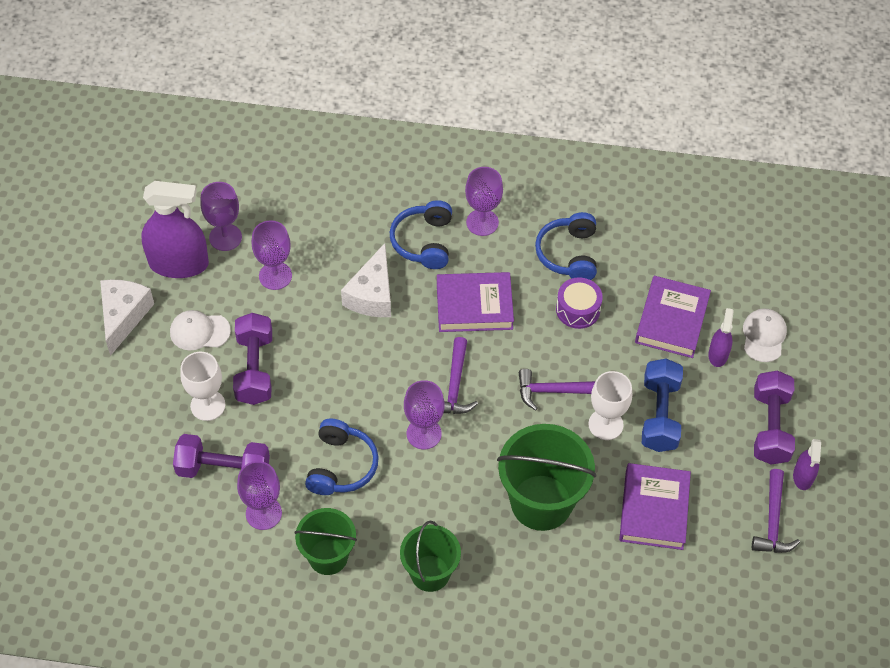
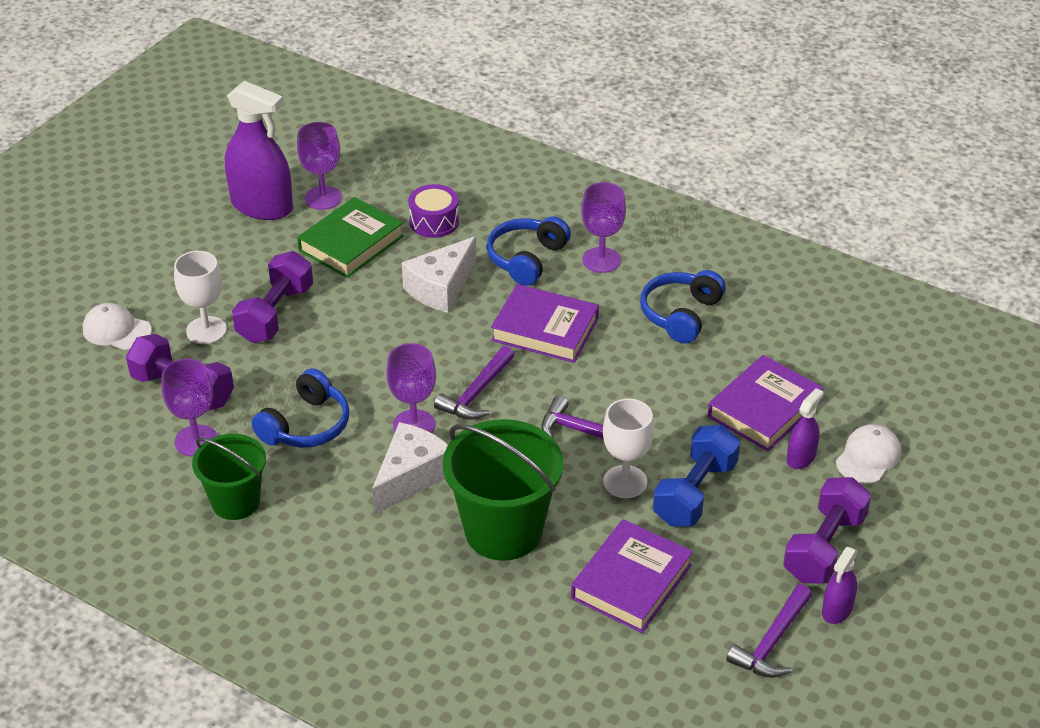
camera: 25 degrees right, 15 degrees down
(124, 316) = (177, 233): white cheese -> white cheese (411, 476)
(199, 331) = (242, 267): white cap -> white cap (116, 330)
(275, 276) = (351, 243): purple goblet -> green book
(430, 573) = (334, 555): green bucket -> none
(578, 309) = (659, 367): purple drum -> purple drum (434, 222)

